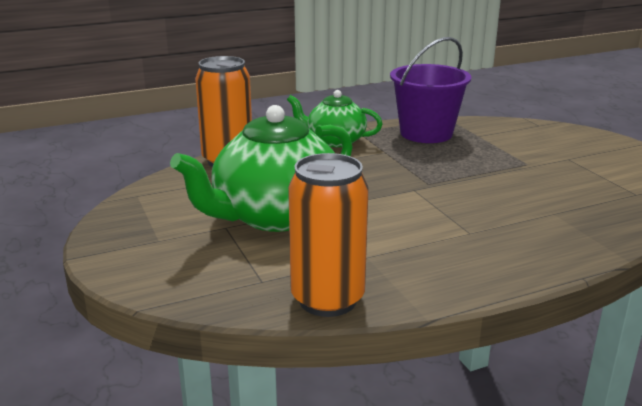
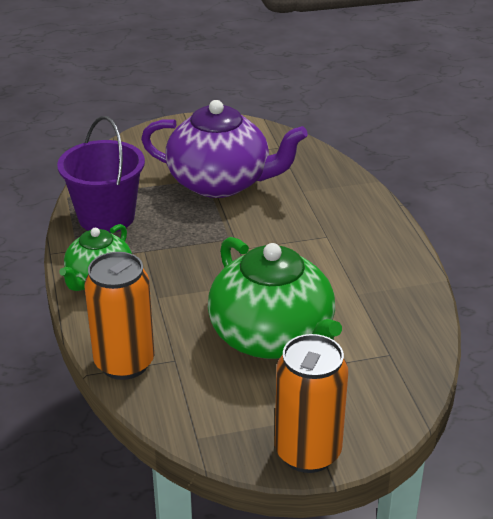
camera: 80 degrees left, 10 degrees up
(327, 299) = (420, 322): orange can -> orange can (307, 453)
(527, 171) = (220, 183): none -> purple teapot

